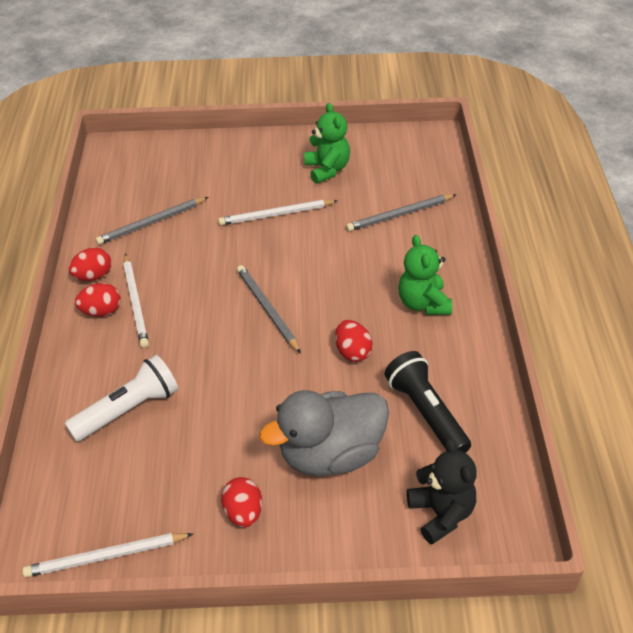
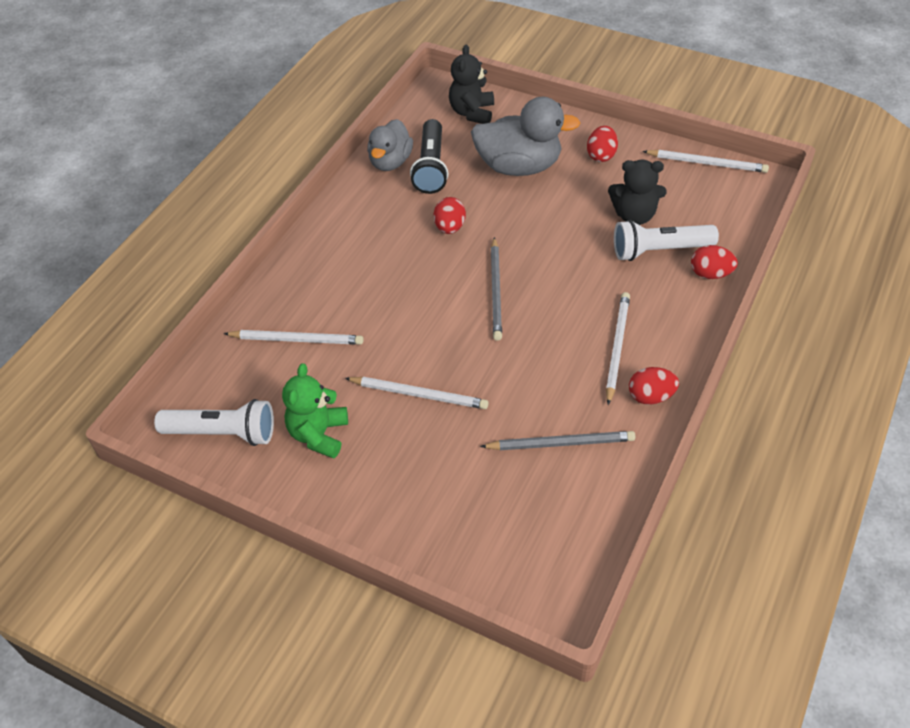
camera: 150 degrees left, 5 degrees up
(101, 311) = (654, 351): red egg -> red egg (710, 274)
(170, 442) = (634, 215): none -> black teddy bear
(392, 149) = (223, 433): none -> white flashlight
(399, 215) = (297, 339): grey pencil -> white pencil
(423, 303) = (359, 244): green teddy bear -> none
(474, 401) = (390, 162): none -> grey duck

